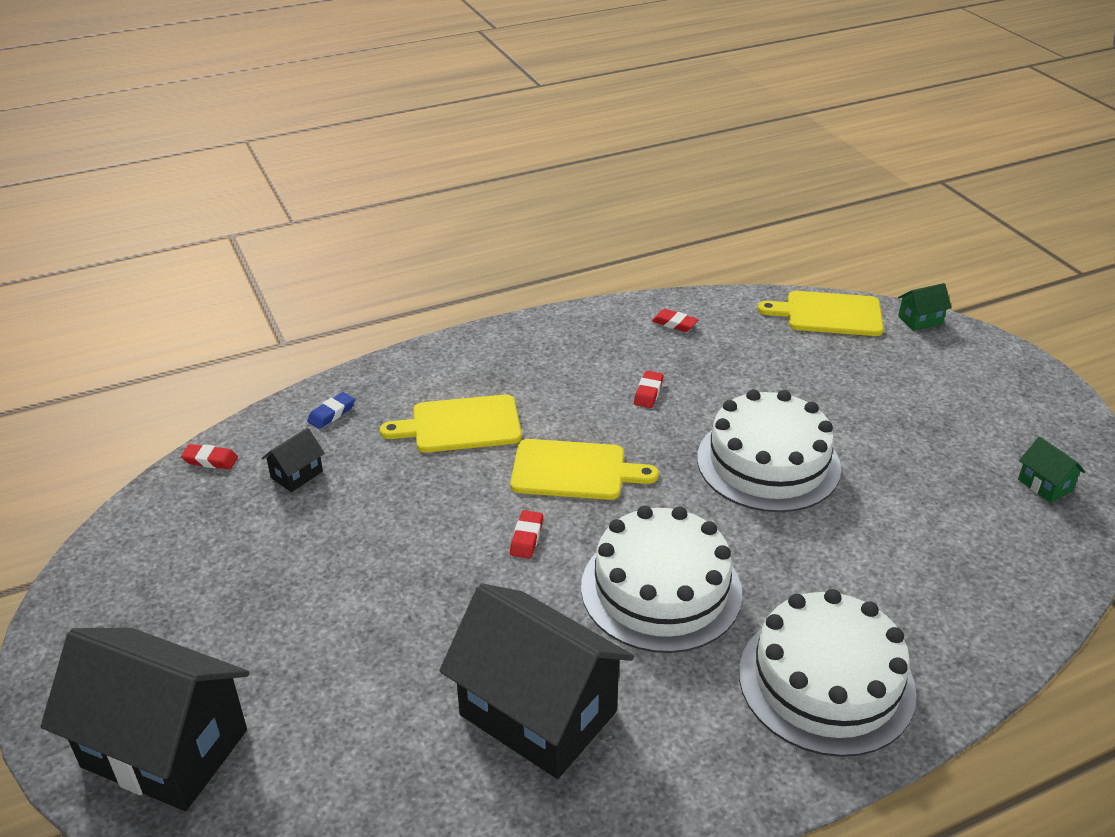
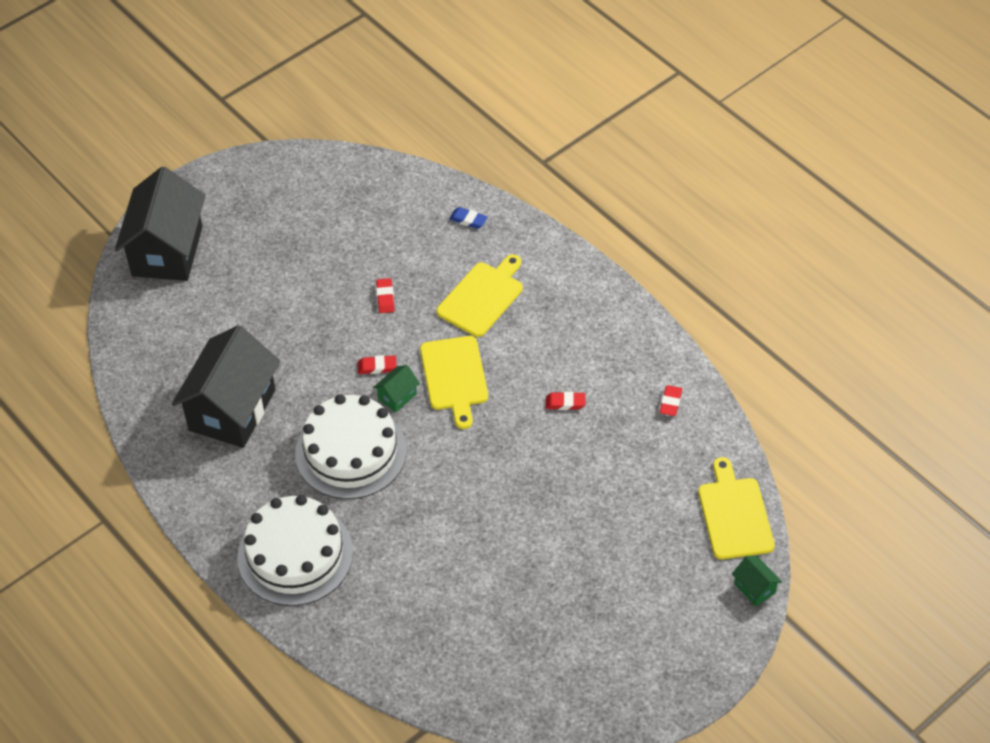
camera: 75 degrees right, 15 degrees up
(210, 460) = (397, 175): red eraser -> red eraser (385, 298)
(297, 475) = (398, 225): black house -> none
(460, 425) = (482, 297): yellow cutting board -> yellow cutting board turned 60 degrees clockwise
(768, 463) = (505, 495): white cake -> none
(1044, 485) = (541, 686): green house -> green house (397, 396)

